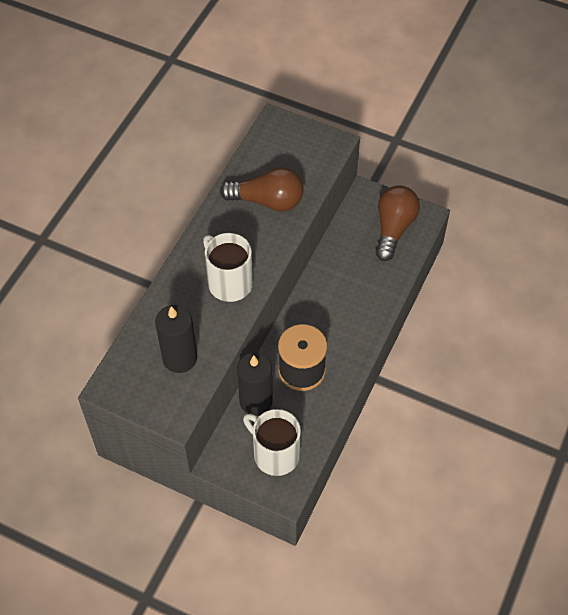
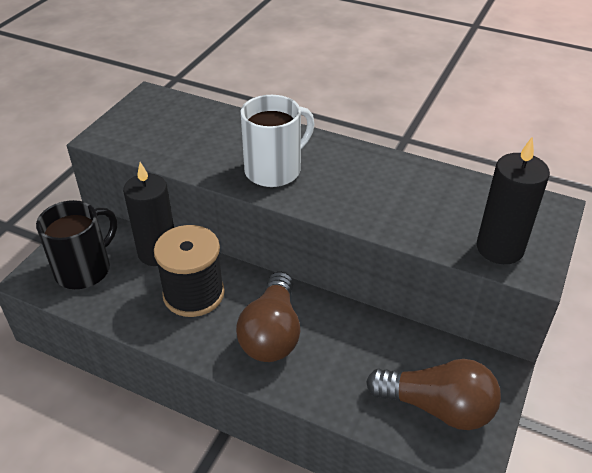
camera: 90 degrees right, 15 degrees down
(180, 358) = (174, 137): black candle -> black candle (500, 248)
(267, 201) = (406, 201): brown light bulb -> brown light bulb (272, 333)
(275, 454) = (84, 269): white mug -> black mug

